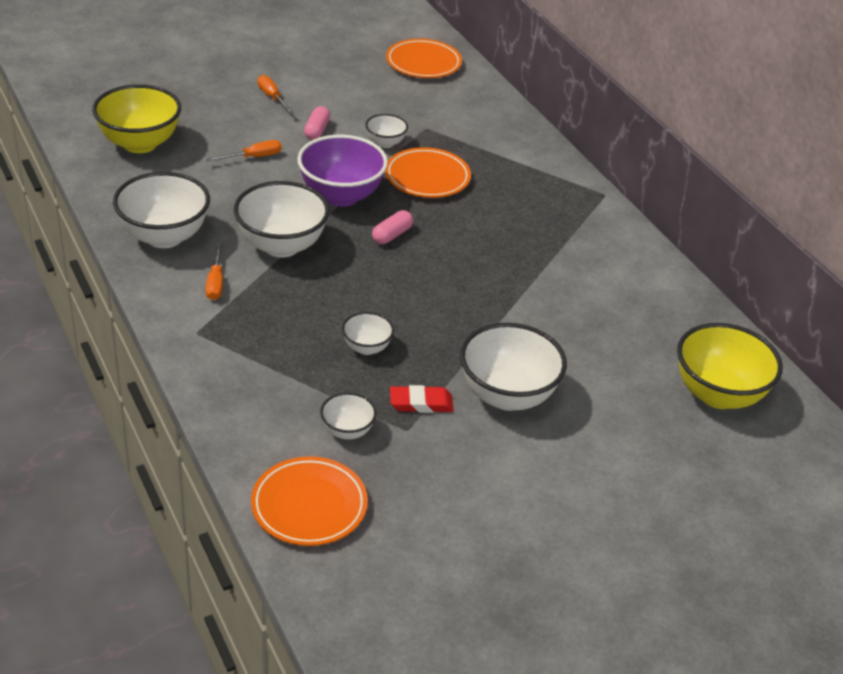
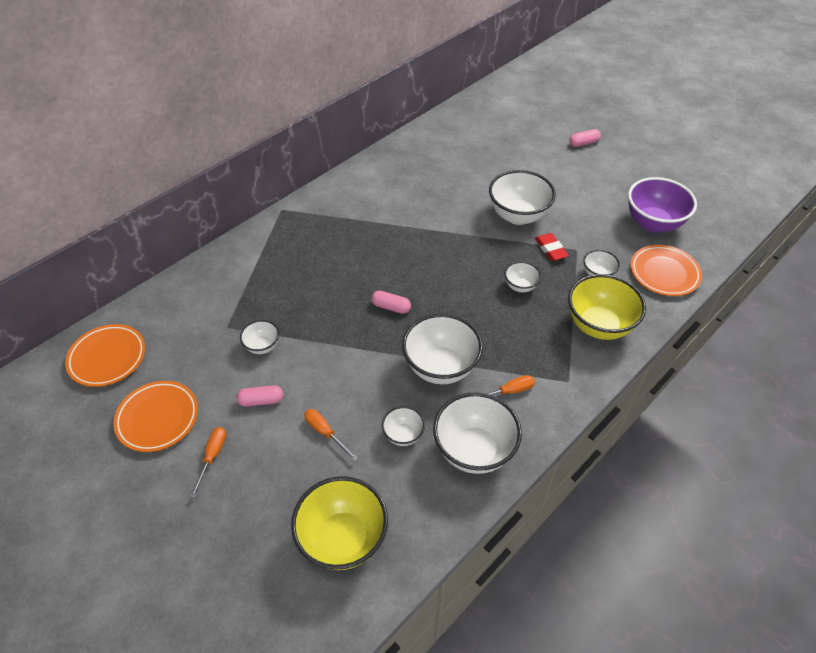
camera: 105 degrees left, 10 degrees up
(216, 199) = (403, 435): none -> white bowl
(272, 97) = (212, 457): orange screwdriver -> orange screwdriver turned 150 degrees clockwise
(341, 196) = (355, 352): purple bowl -> purple bowl (653, 223)
(427, 178) = (304, 306): orange plate -> orange plate (158, 418)
(672, 553) = (583, 143): none -> pink capsule
(718, 394) = (459, 141): yellow bowl -> yellow bowl (598, 325)

